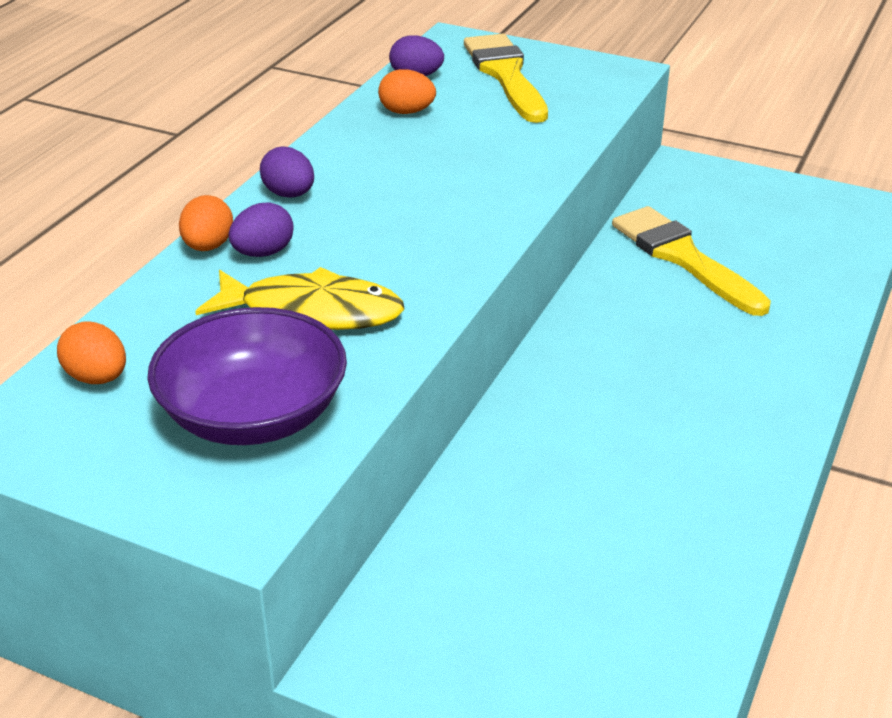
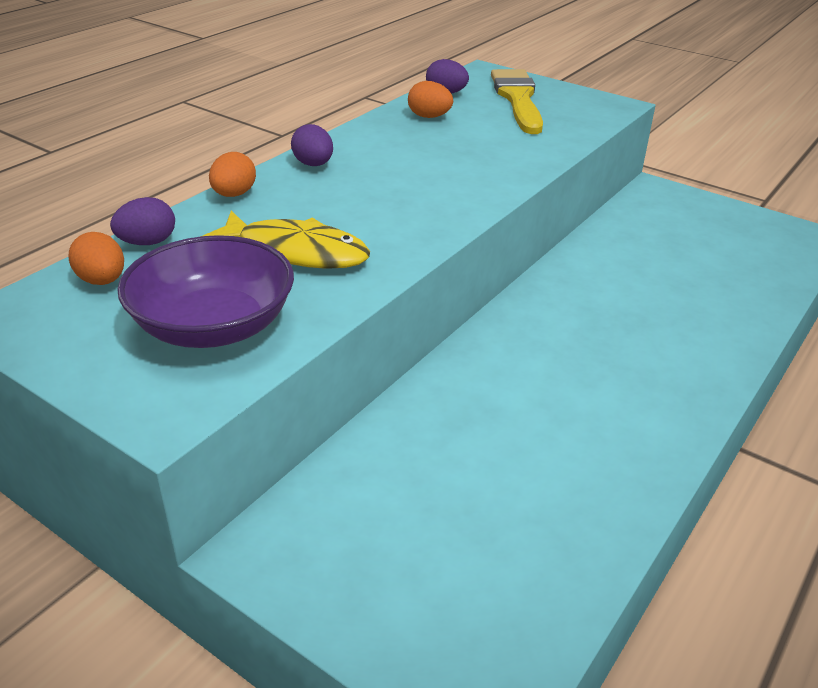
camera: 10 degrees right, 0 degrees up
(263, 253) = (275, 204): purple egg -> purple egg (147, 242)
(683, 258) = (639, 257): yellow brush -> none

